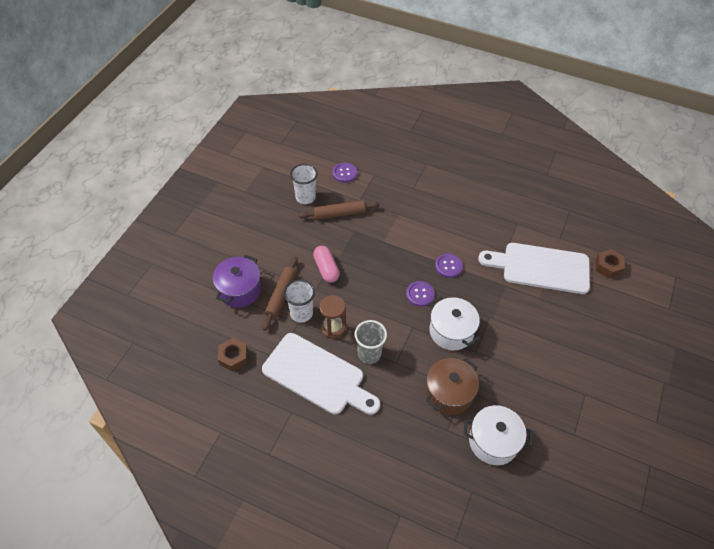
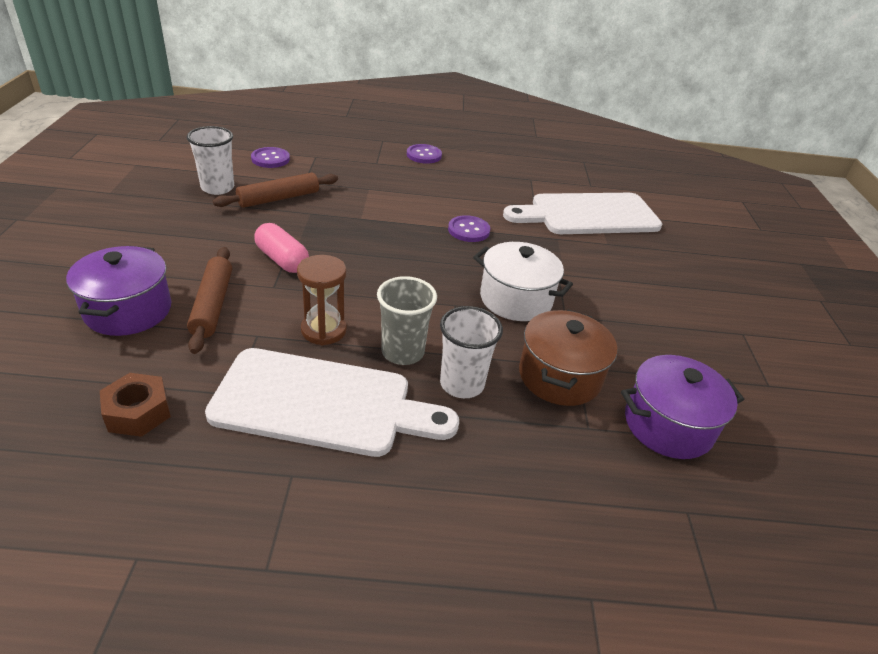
camera: 25 degrees left, 15 degrees down
(301, 313) = (259, 321): white cup -> white cup (462, 384)
(420, 294) = (445, 266): purple button -> purple button (424, 155)
(493, 441) = (668, 425): white pot -> purple pot
(608, 267) = (664, 203): brown nut -> none

